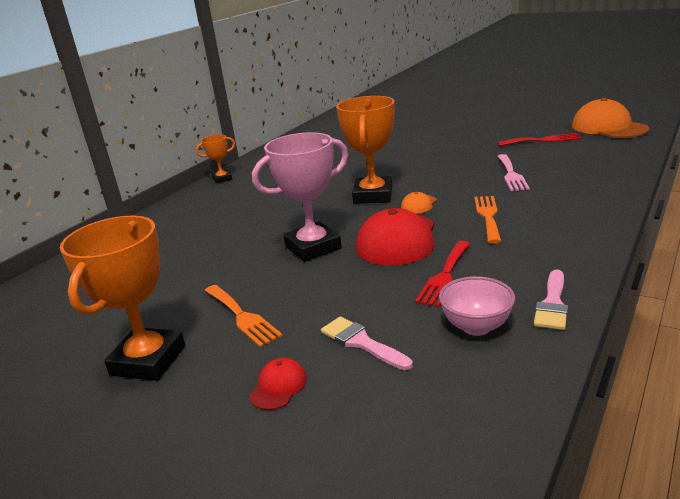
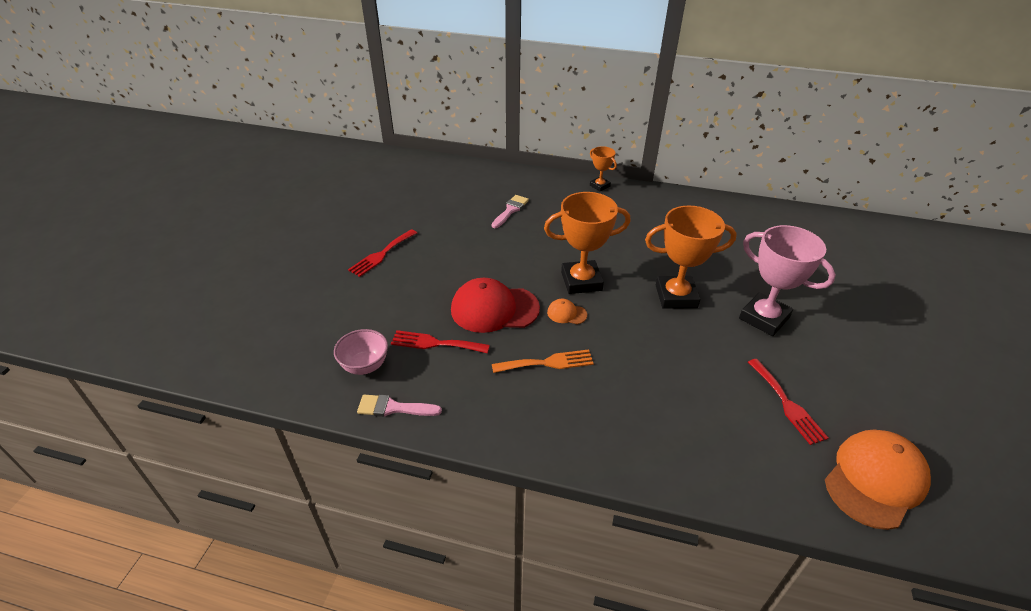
camera: 70 degrees right, 15 degrees up
(148, 360) = (338, 231): orange trophy -> orange trophy (676, 296)
(242, 316) = (382, 254): orange fork -> red fork
(278, 386) = (310, 286): red cap -> none
(313, 247) = (477, 265): pink trophy -> pink trophy (764, 318)
(362, 343) = (350, 312): pink brush -> pink brush (510, 210)
(511, 174) = (659, 376): pink fork -> none

